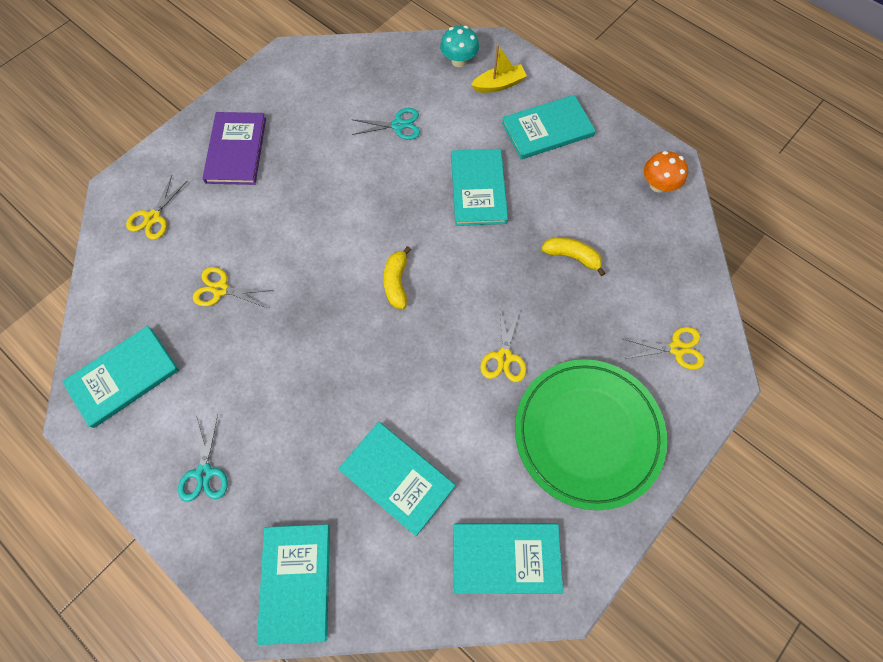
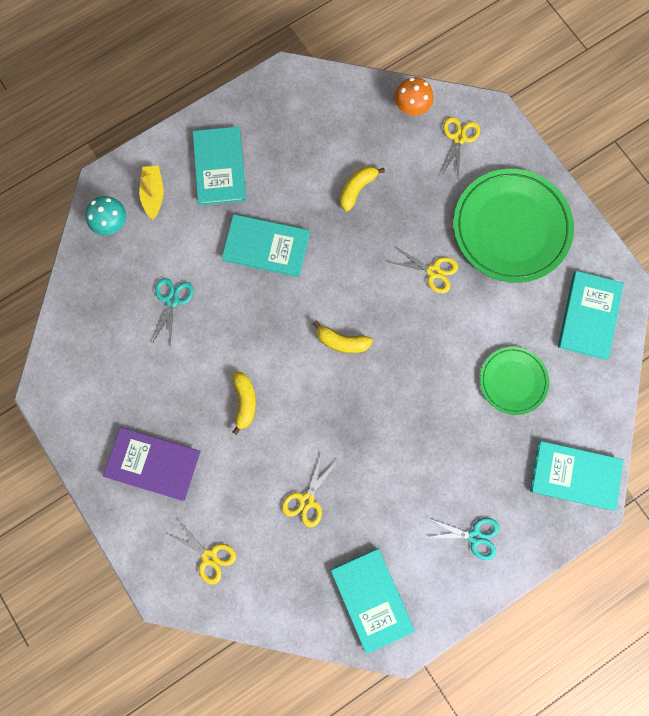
camera: 75 degrees left, 10 degrees up
(312, 209) = (244, 401): none -> yellow banana
(397, 477) = (513, 381): turquoise book -> green plate
(658, 185) = (307, 96): orange mushroom -> orange mushroom (411, 107)

